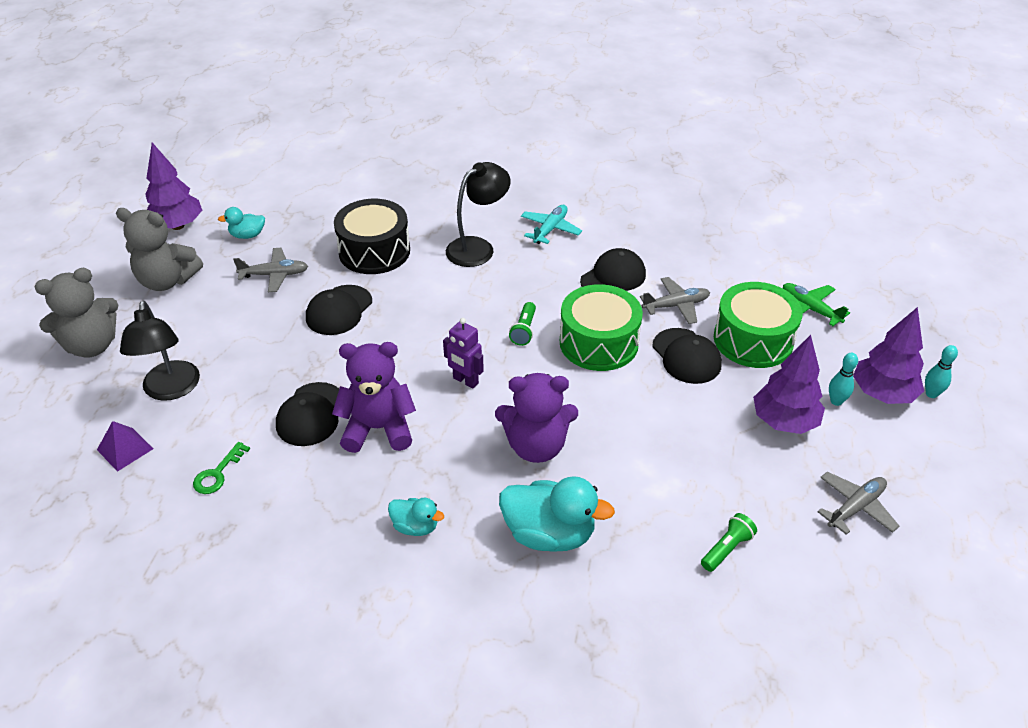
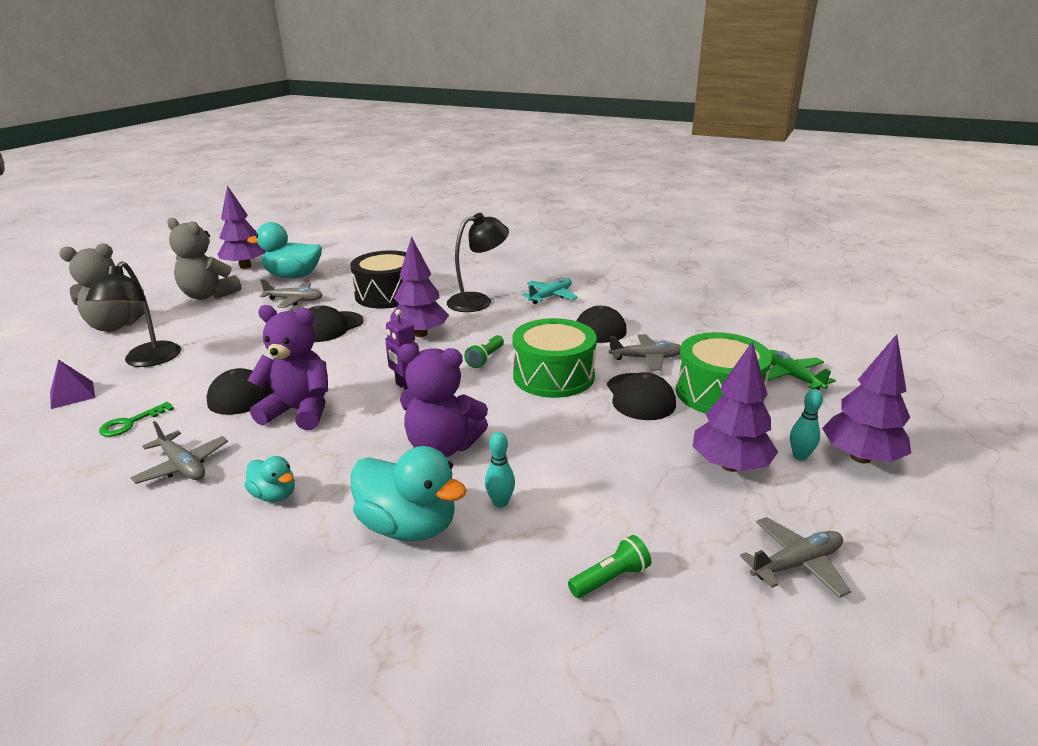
camera: 15 degrees right, 15 degrees down
(247, 235) = (293, 276): turquoise duck -> turquoise duck, size x1.87
(308, 512) = (183, 466): none -> grey plane
(441, 306) = (420, 334): none -> purple tree
(931, 394) = (924, 466): turquoise bowling pin -> turquoise bowling pin (500, 502)

